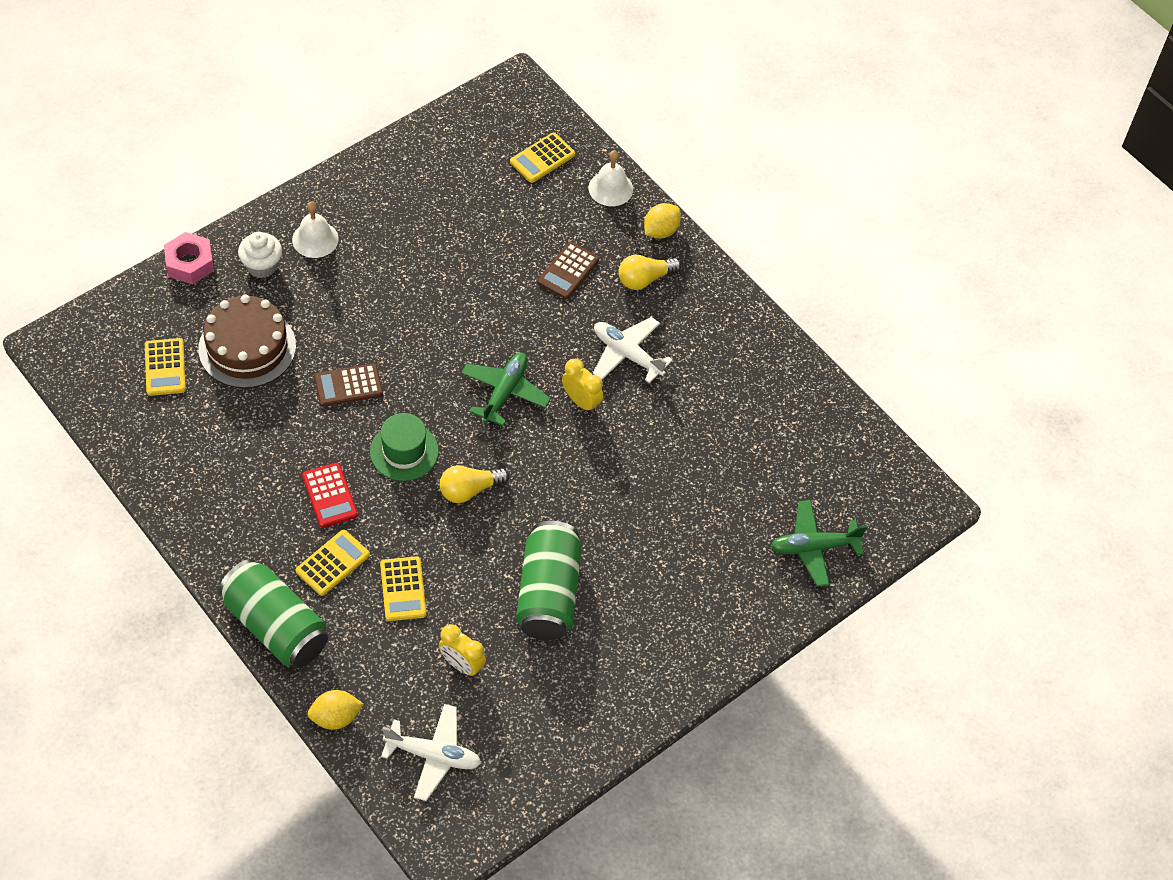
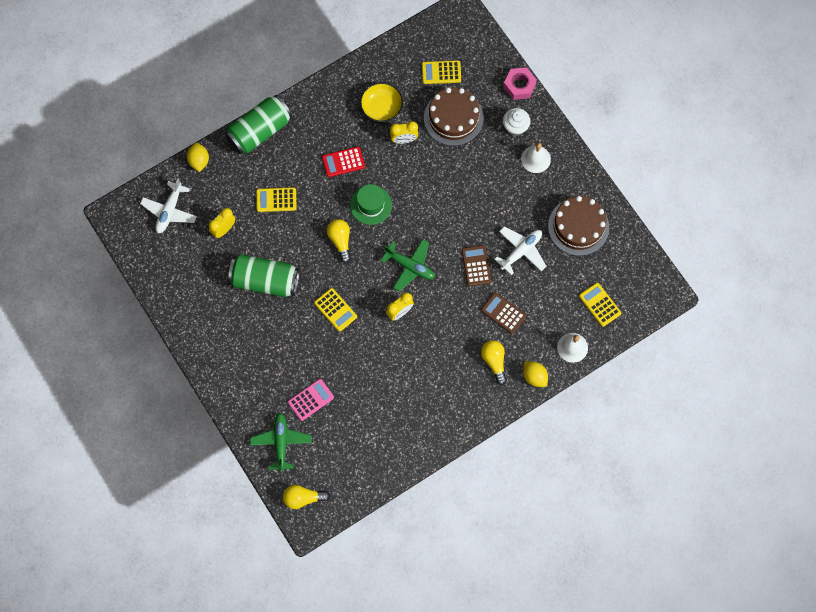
camera: 100 degrees right, 15 degrees up
(229, 447) = (381, 108): none -> yellow bowl
(287, 412) = (404, 139): none -> yellow clock
(332, 563) = (297, 162): yellow calculator -> yellow calculator (335, 310)
(348, 386) = (421, 175): brown calculator -> brown calculator (476, 266)
(423, 185) = (578, 226): none -> brown cake
(627, 354) = (434, 344): white plane -> white plane (521, 251)
(739, 512) = (311, 400): none -> pink calculator
(894, 510) = (303, 498): none -> yellow light bulb

